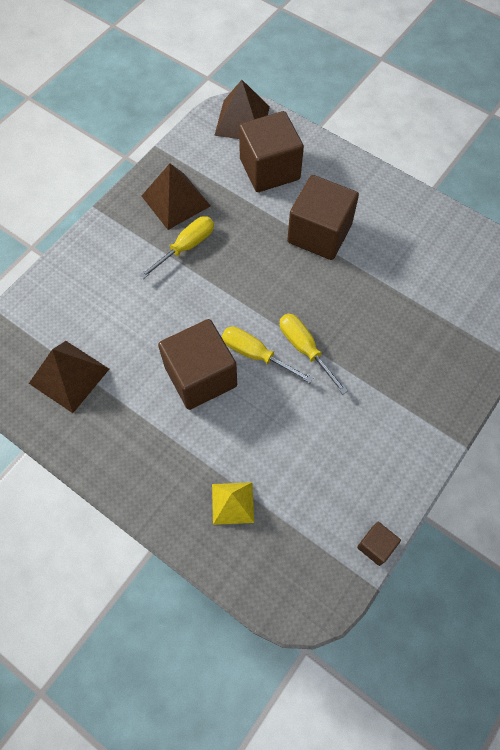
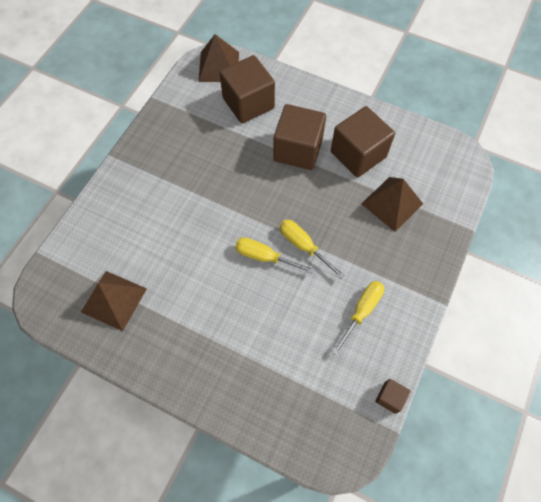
camera: 10 degrees left, 0 degrees up
(176, 200) = (176, 140): brown pyramid -> brown pyramid (392, 203)
(187, 246) = (192, 176): yellow screwdriver -> yellow screwdriver (362, 311)
(200, 376) = (223, 282): brown cube -> brown cube (358, 154)
(233, 503) = (269, 383): yellow pyramid -> none

